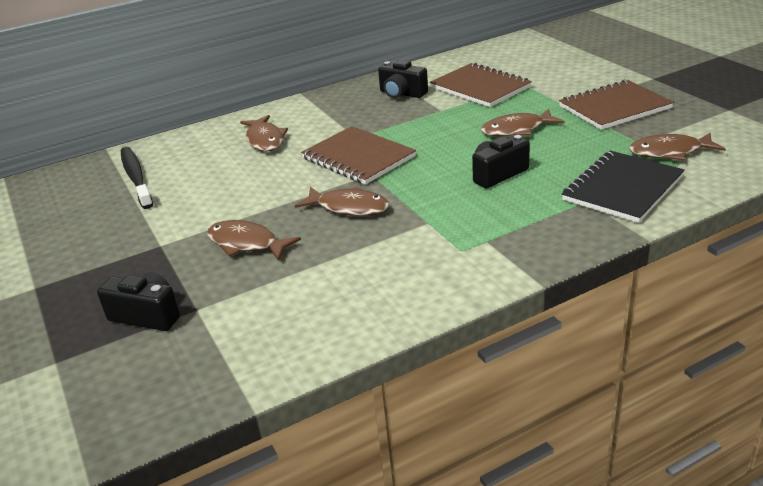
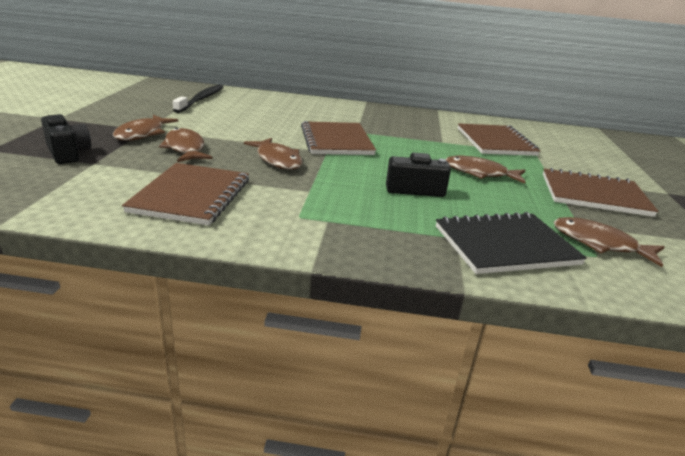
camera: 30 degrees right, 5 degrees down
(265, 140) = (300, 112): brown fish -> brown fish (142, 134)
(350, 284) = (191, 196): none -> brown notebook
(402, 94) = (430, 124): black camera -> none

